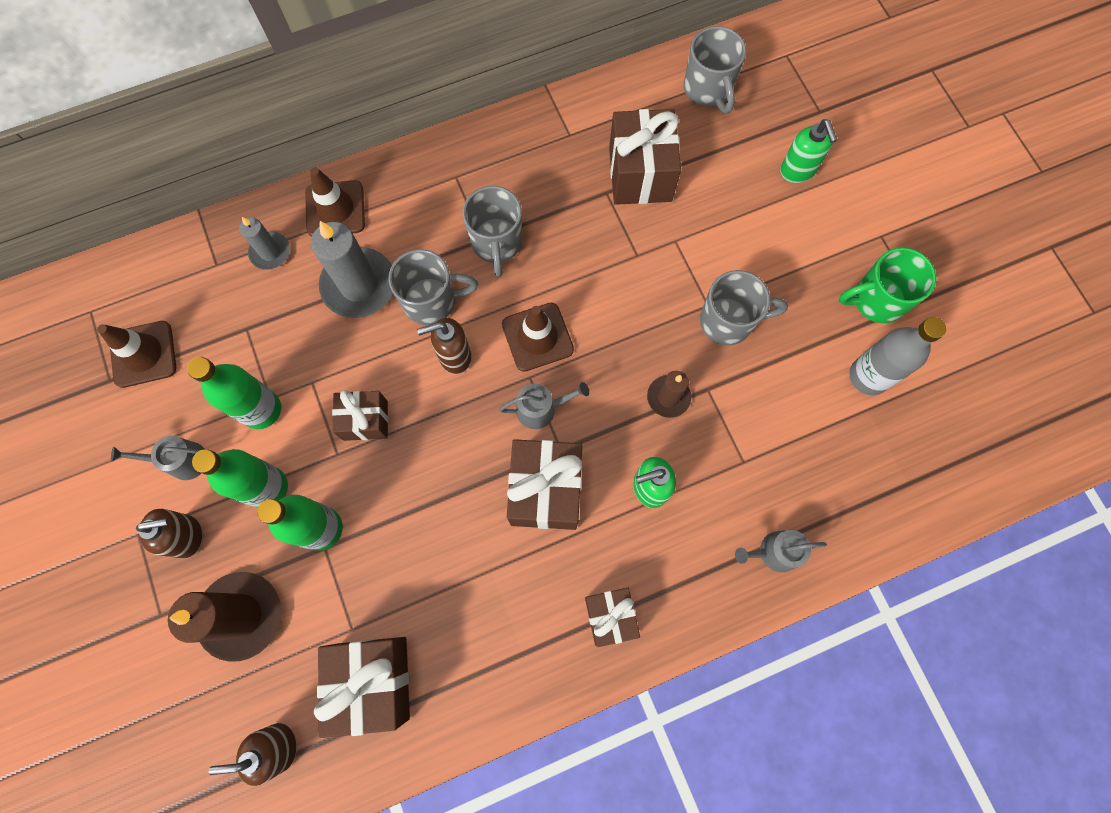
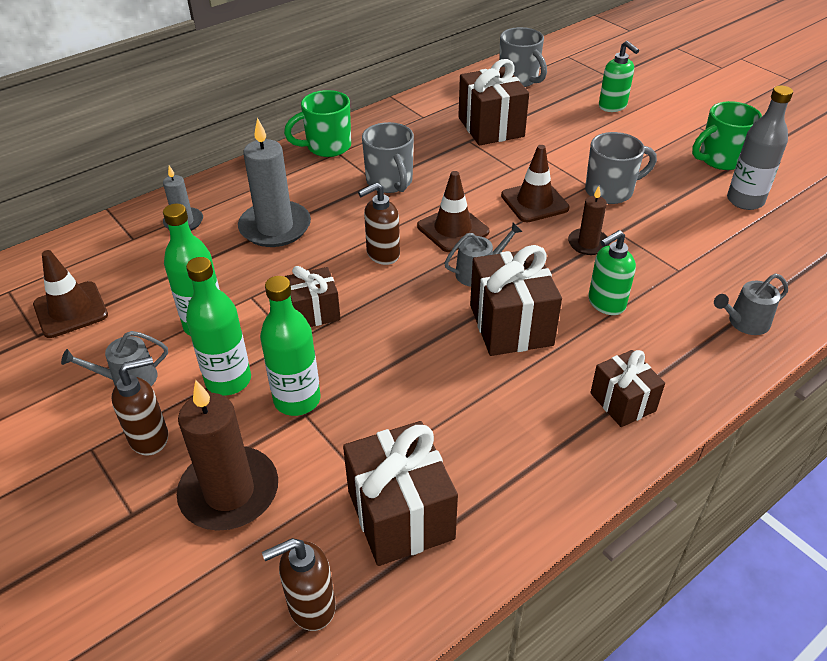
camera: 15 degrees left, 30 degrees down
(335, 209) = (237, 187): brown traffic cone -> brown traffic cone (534, 202)
(432, 301) = (347, 225): grey mug -> none
(447, 163) = (327, 147): none -> green mug

